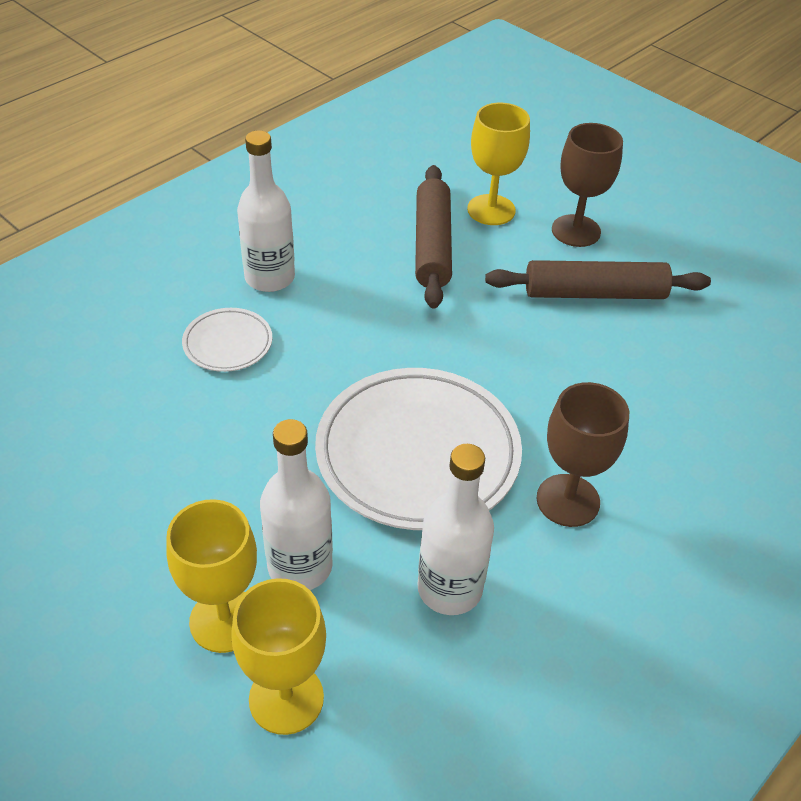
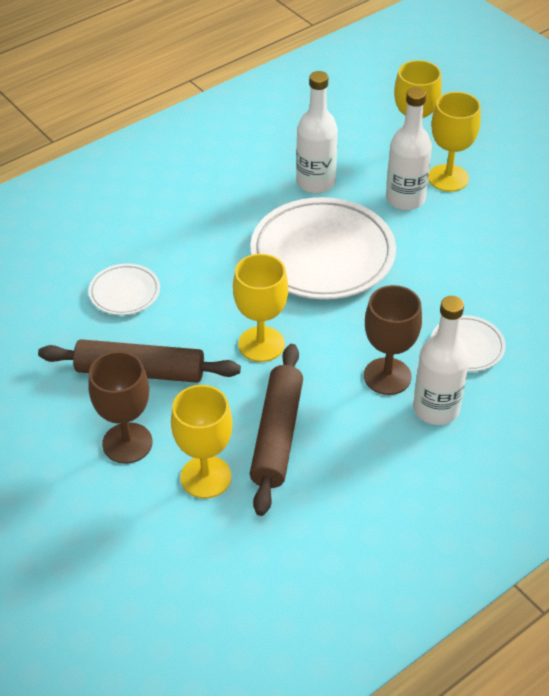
camera: 170 degrees left, 0 degrees up
(471, 330) = (261, 344): none -> yellow goblet
(568, 500) = (227, 220): brown goblet -> brown goblet (387, 376)
(657, 380) = (125, 292): none -> white plate

